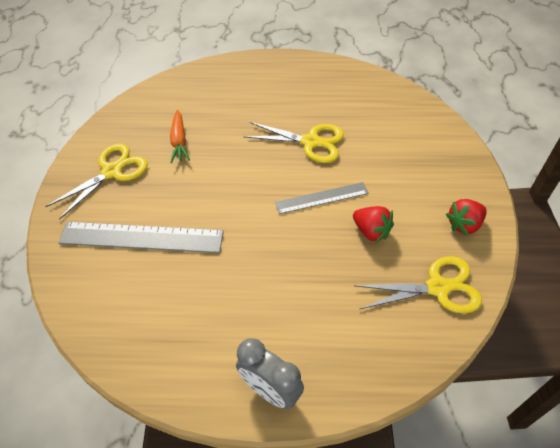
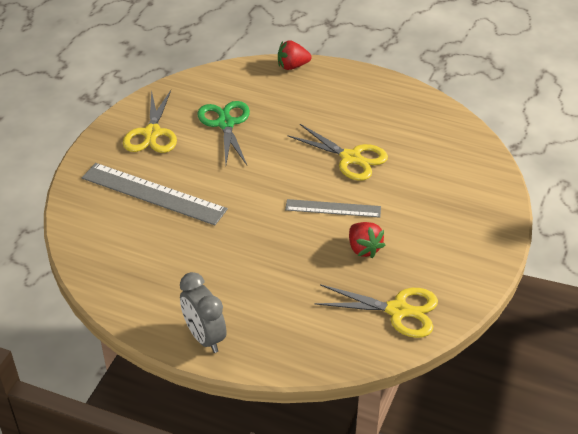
camera: 20 degrees right, 10 degrees down
(112, 171) = (152, 133): yellow scissors -> yellow scissors turned 120 degrees clockwise
(179, 141) = (225, 124): orange carrot -> green scissors
(464, 224) = (458, 269): red strawberry -> red strawberry (292, 66)

